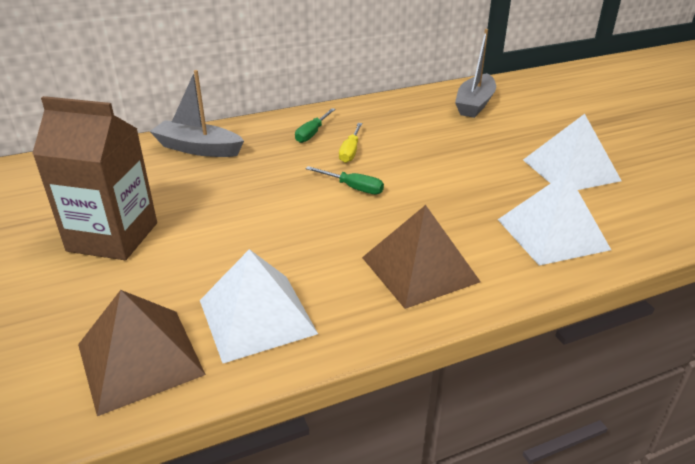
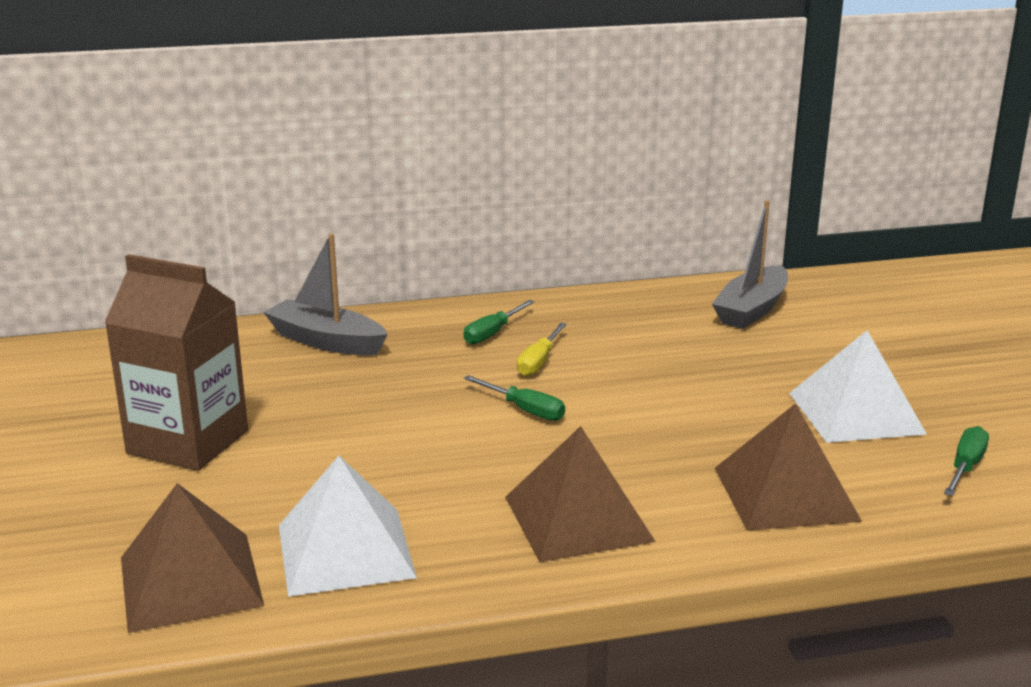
camera: 10 degrees right, 10 degrees down
(552, 234) = (786, 494): white pyramid -> brown pyramid
(656, 202) = (965, 467): none -> green screwdriver

